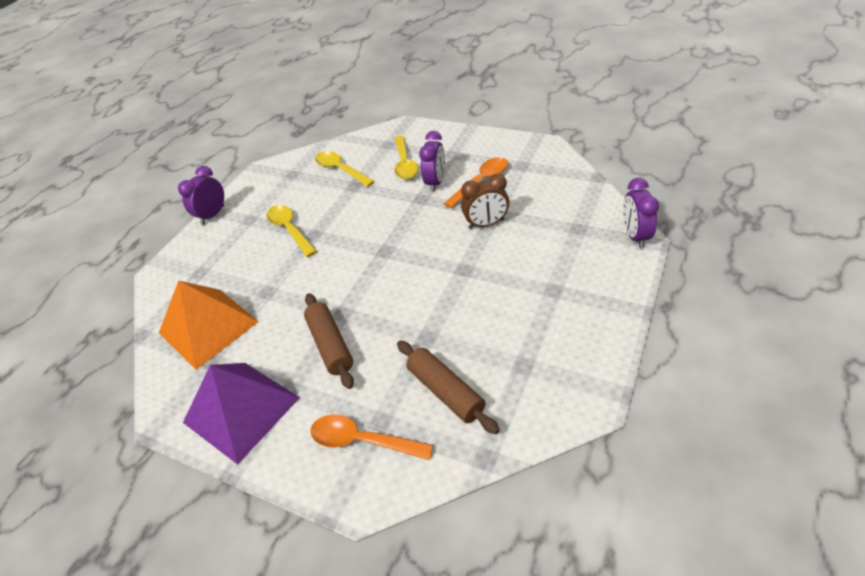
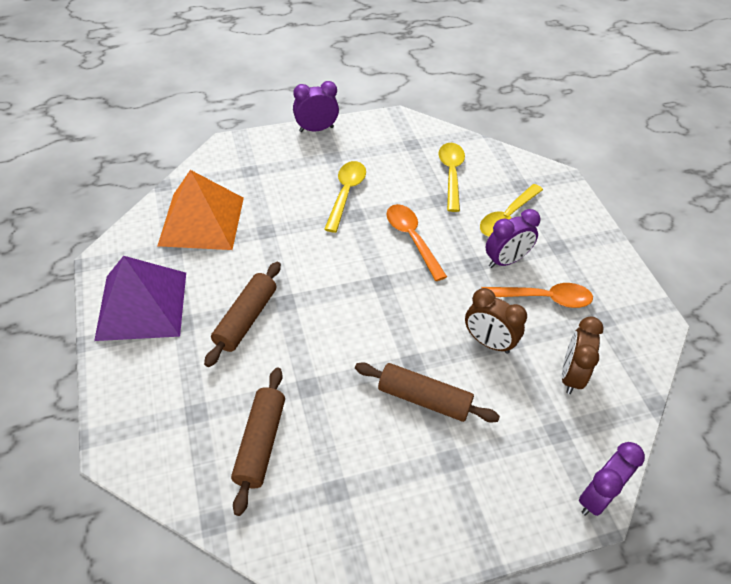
camera: 40 degrees right, 5 degrees up
(362, 440) = (169, 412): orange spoon -> orange spoon (412, 239)
(496, 278) = (424, 398): none -> brown rolling pin
(546, 201) = (571, 375): none -> brown clock

